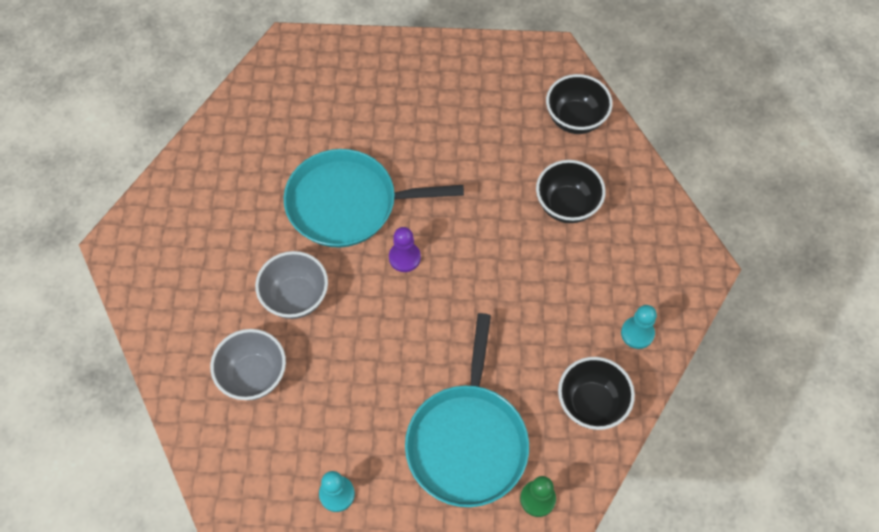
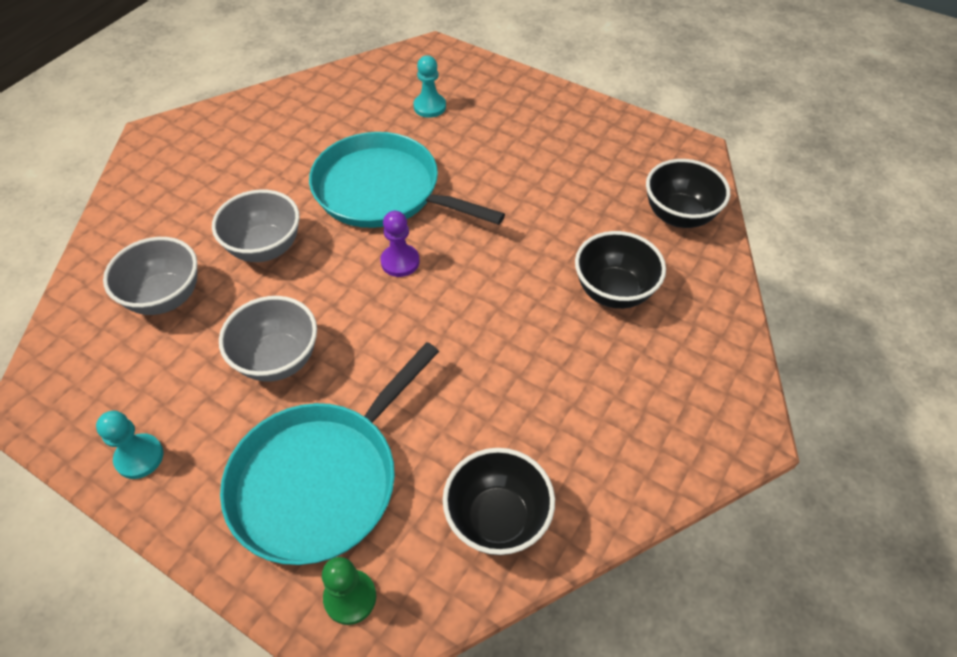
camera: 30 degrees right, 10 degrees down
(375, 377) = (278, 359): none -> grey bowl
(637, 333) = (611, 467): turquoise pawn -> turquoise pawn (430, 107)

